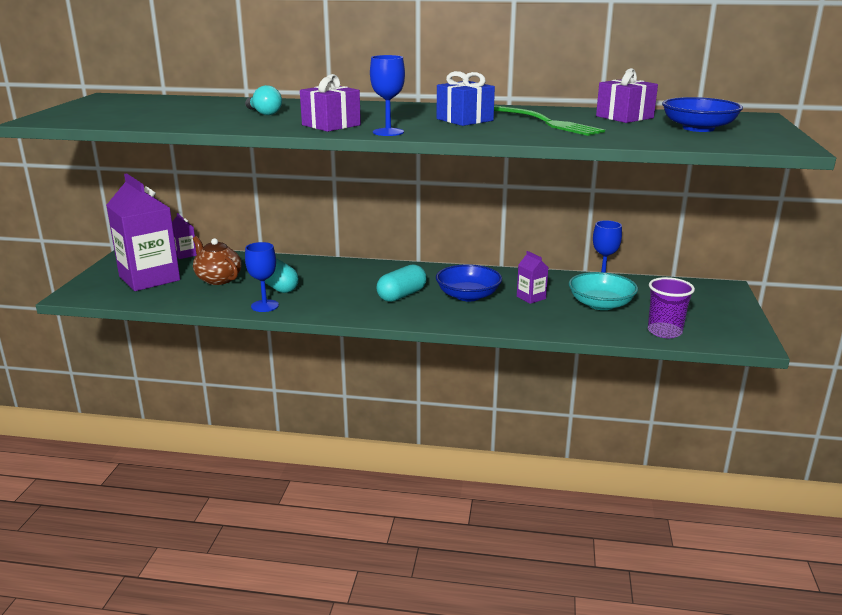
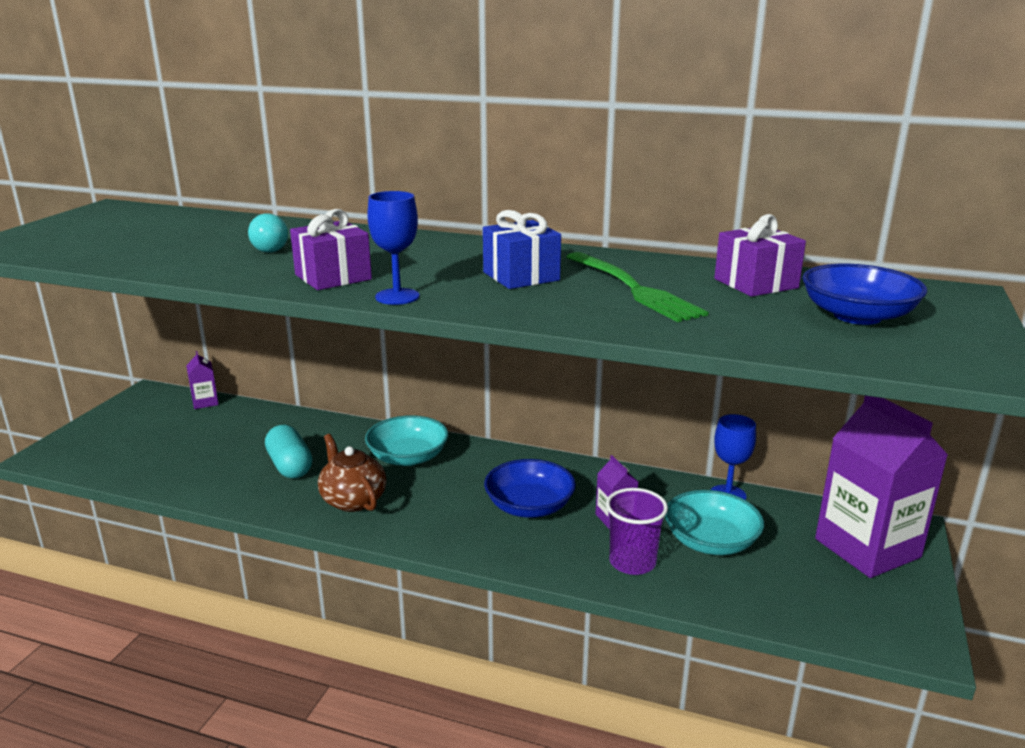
camera: 10 degrees right, 0 degrees up
(149, 278) = (143, 438): purple carton -> purple carton (867, 548)
(218, 279) = (224, 446): brown teapot -> brown teapot (353, 500)
(265, 306) = (258, 498): blue goblet -> none
(365, 275) = (408, 457): none -> turquoise bowl
(402, 295) = (441, 497): turquoise capsule -> none
(664, 332) = (790, 606): purple cup -> purple cup (632, 562)

